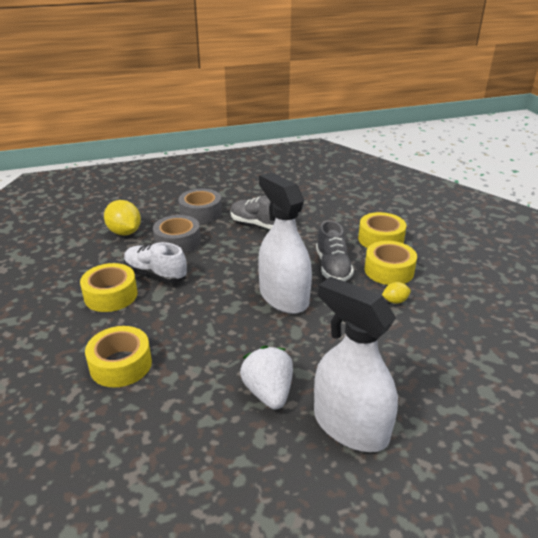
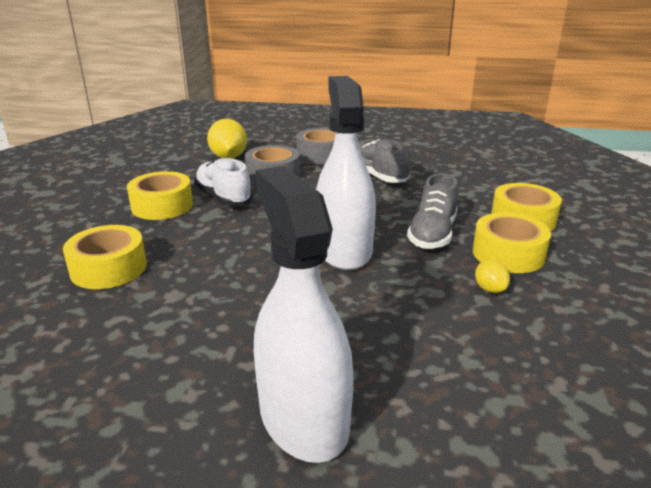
camera: 25 degrees right, 5 degrees down
(268, 392) = (235, 343): white strawberry -> none
(395, 301) = (490, 289): yellow lemon -> yellow lemon turned 60 degrees clockwise

